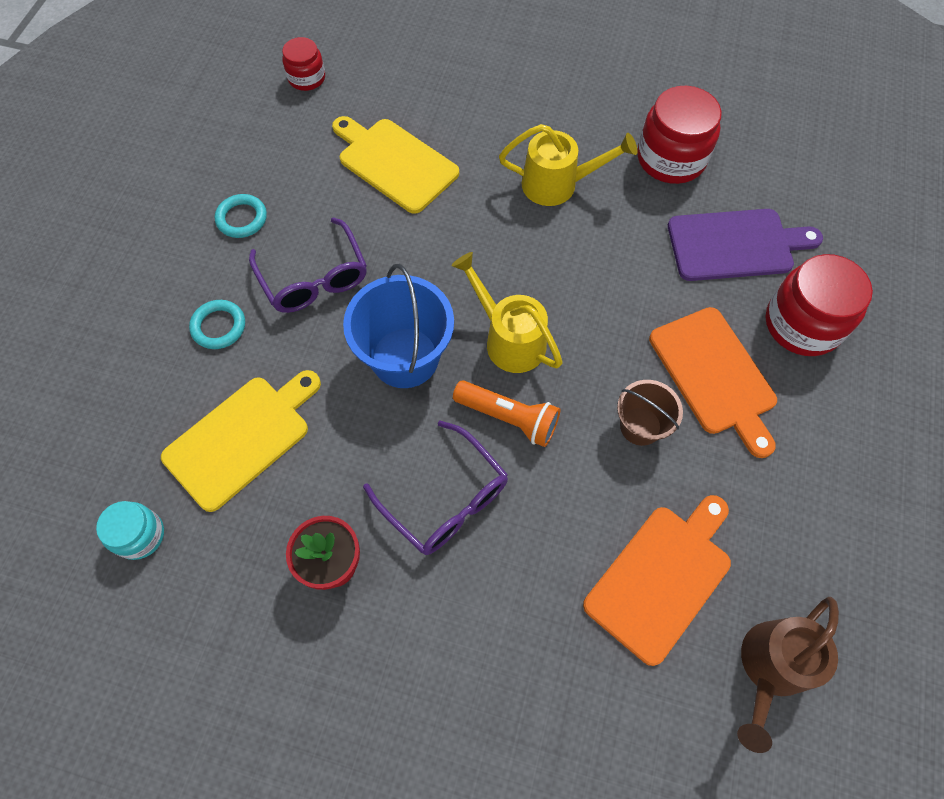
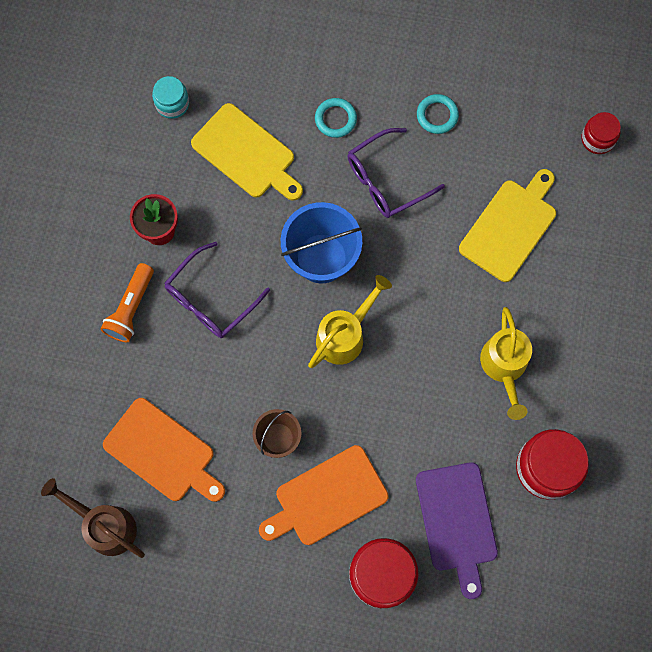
camera: 85 degrees right, 10 degrees up
(508, 418) = (277, 339): orange flashlight -> orange flashlight (131, 308)

